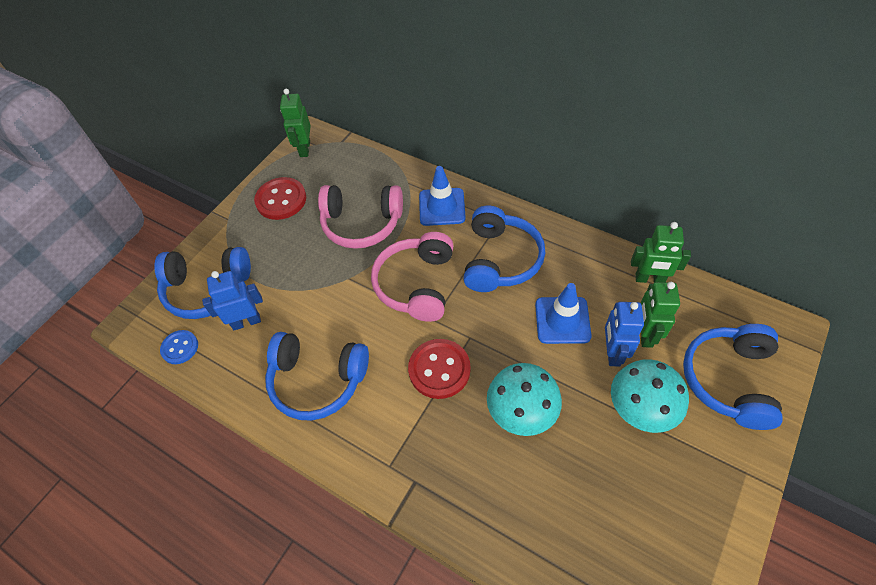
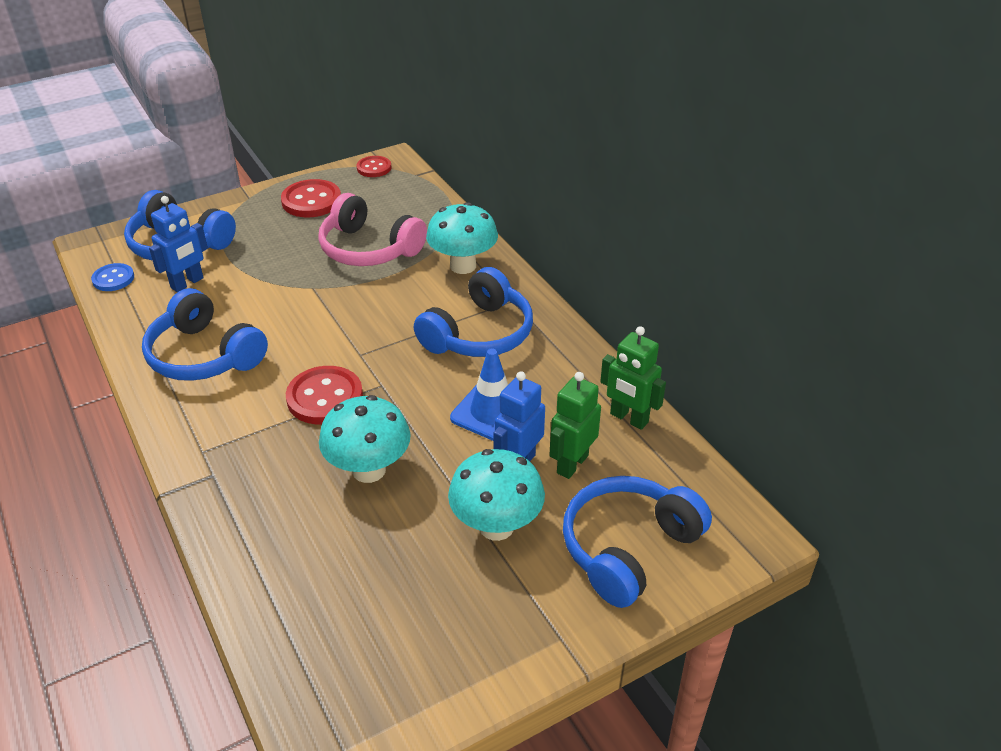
camera: 25 degrees right, 15 degrees down
(246, 322) = (187, 283): blue robot -> blue robot turned 120 degrees clockwise
(304, 149) = (374, 168): green robot -> red button
(416, 284) = (372, 319): pink headphones -> none
(442, 207) = (463, 266): blue traffic cone -> turquoise mushroom

